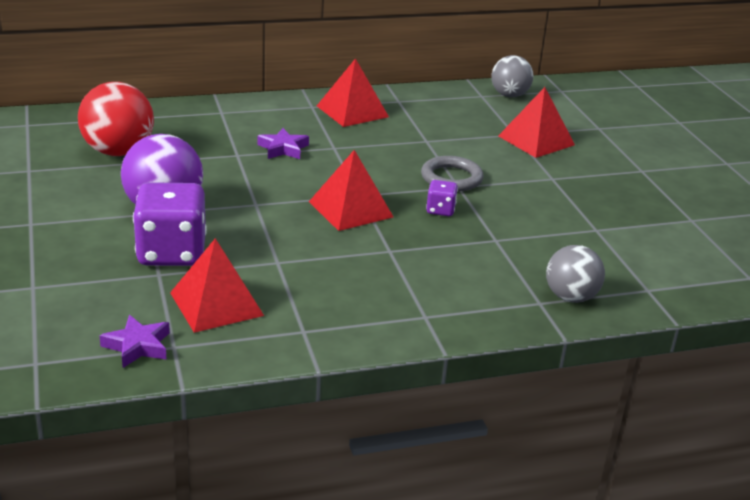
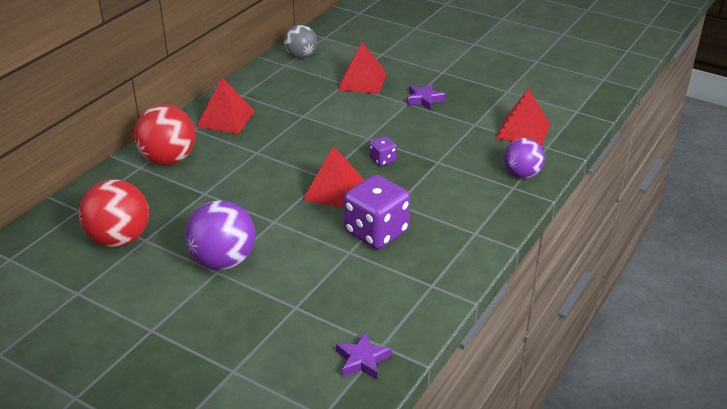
camera: 40 degrees left, 5 degrees up
(171, 252) = (279, 287): purple dice -> purple dice (376, 232)
(216, 304) = (360, 302): red pyramid -> red pyramid (523, 131)
(252, 117) = (168, 159): none -> red ball
(283, 148) = (226, 171): purple star -> purple star (424, 99)
(451, 178) = (356, 134): grey ring -> none
(570, 297) = (522, 174): grey ball -> purple ball

